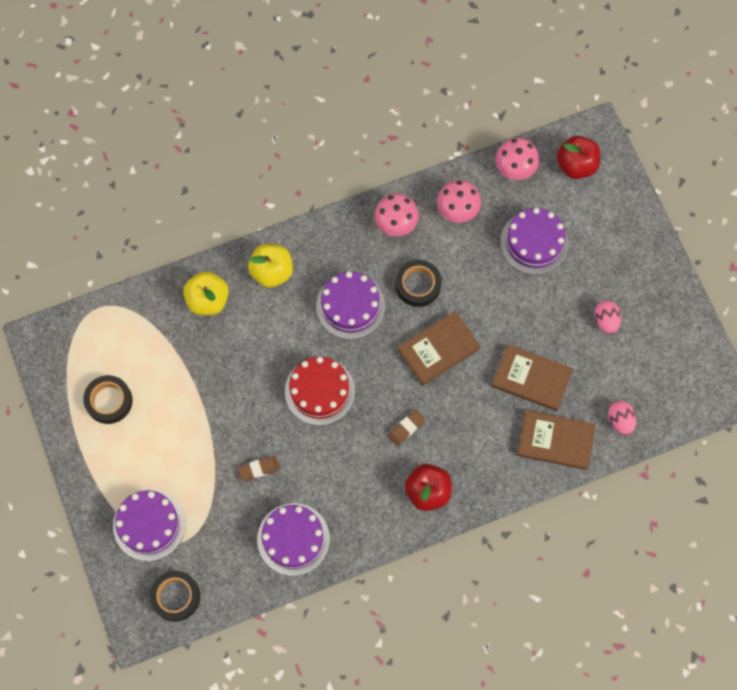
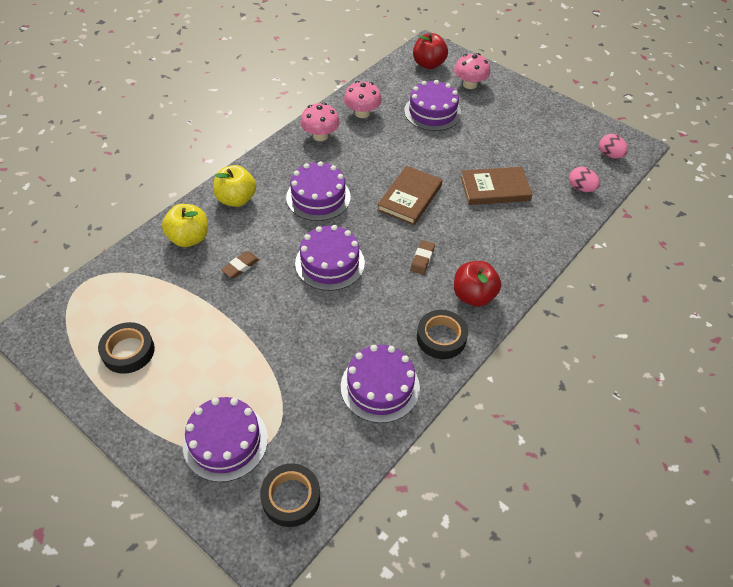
camera: 30 degrees left, 20 degrees down
(259, 469) = (311, 344): brown eraser -> brown eraser (240, 266)
(319, 391) = (330, 263): red cake -> purple cake
(418, 285) = (364, 165): black tape -> black tape (441, 338)
(515, 167) = (387, 78): pink mushroom -> pink mushroom (469, 84)
(555, 441) = (545, 219): brown book -> none
(605, 321) = (519, 136): pink egg -> pink egg (609, 155)

